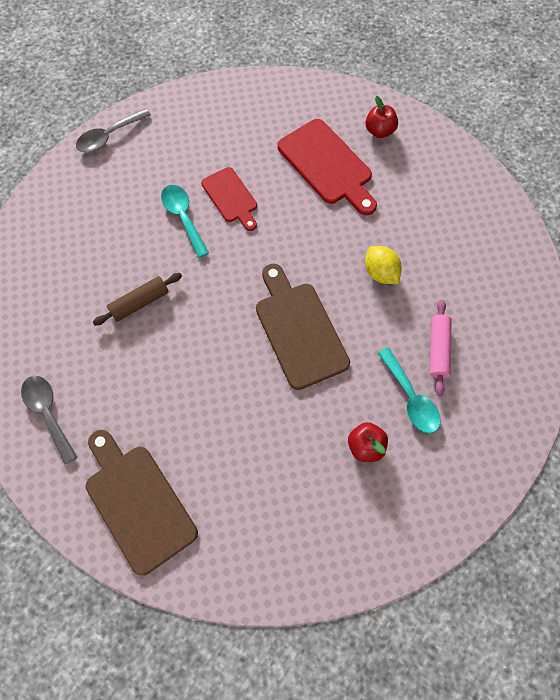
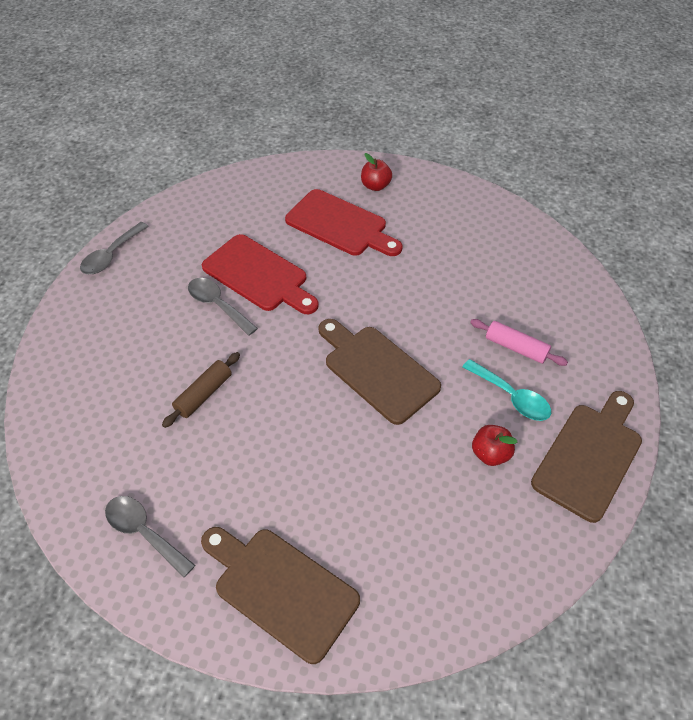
camera: 20 degrees left, 15 degrees down
(183, 217) = (218, 305): turquoise spoon -> grey spoon
(231, 197) = (259, 275): red cutting board -> red cutting board, size x1.62
(380, 273) = (431, 299): yellow lemon -> none
(438, 349) = (516, 348): pink rolling pin -> pink rolling pin turned 45 degrees counterclockwise
(455, 481) = (589, 456): none -> brown cutting board

